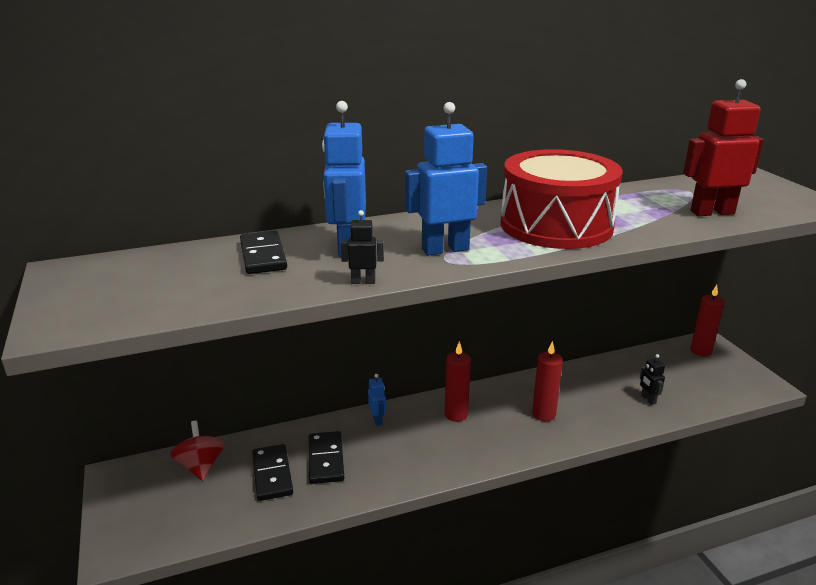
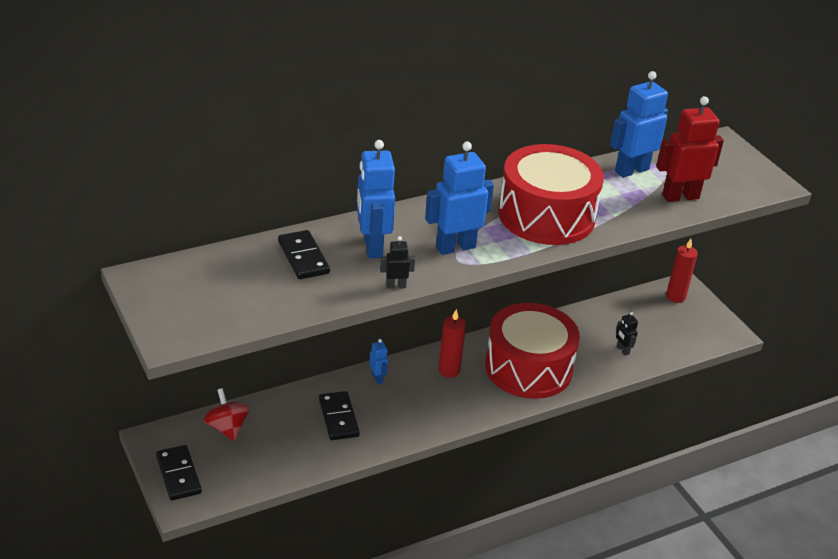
camera: 10 degrees left, 10 degrees up
(272, 474) = (294, 433): black domino -> black domino (178, 475)
(543, 414) = (528, 368): red candle -> red drum
(652, 193) = (631, 170): none -> blue robot

